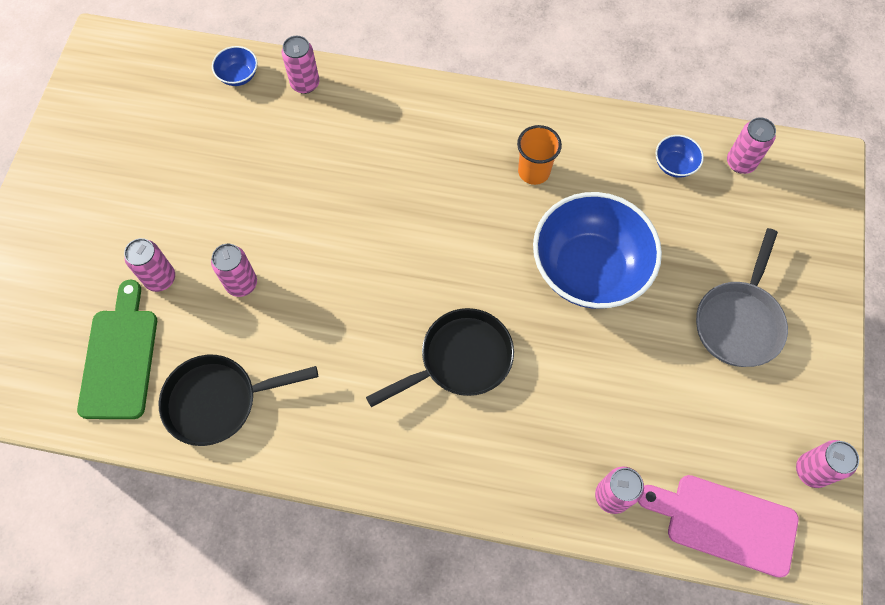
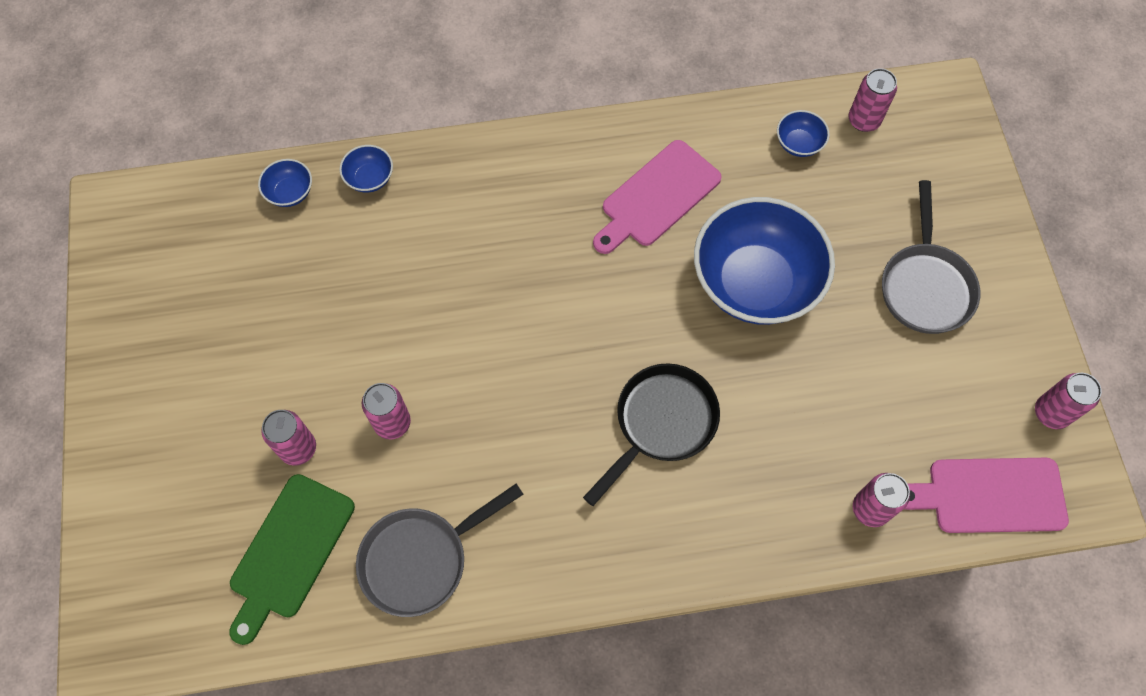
camera: 20 degrees left, 0 degrees up
(119, 358) = (290, 551): green cutting board -> green cutting board turned 135 degrees counterclockwise
(218, 401) = (420, 559): black pan -> grey pan
(305, 84) = (370, 178): pink can -> blue bowl
(533, 171) = (657, 197): orange cup -> pink cutting board

